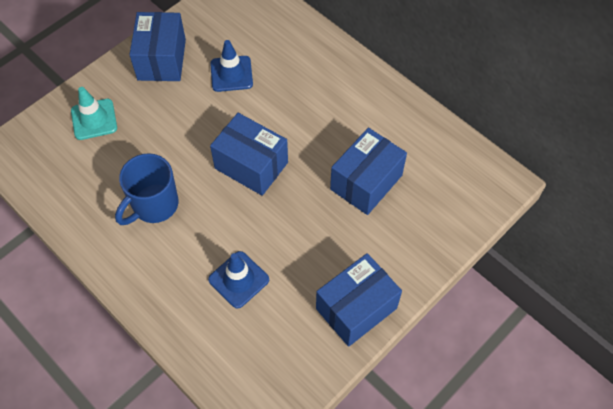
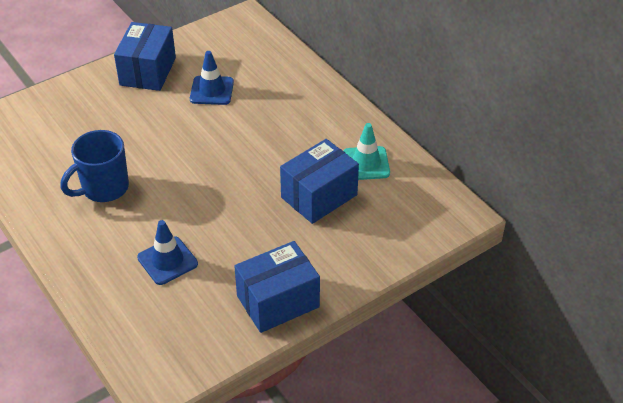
camera: 10 degrees right, 15 degrees down
(94, 119) = (68, 112): turquoise traffic cone -> turquoise traffic cone (366, 163)
(251, 165) = (208, 168): blue box -> none

